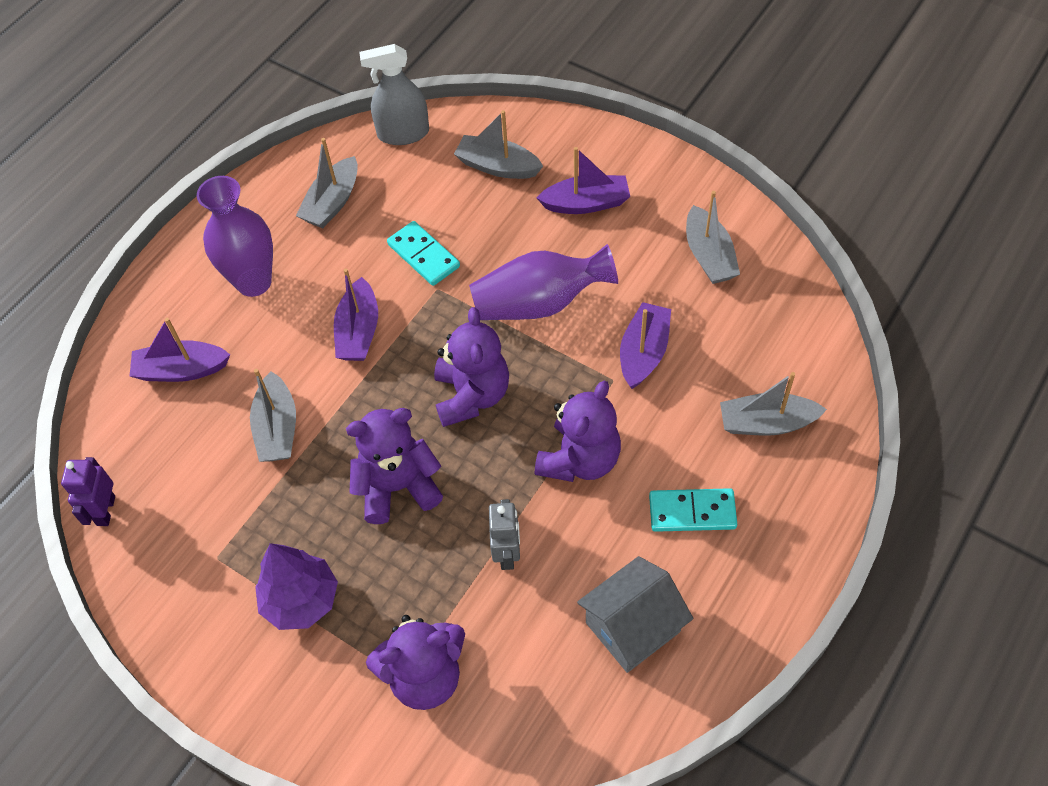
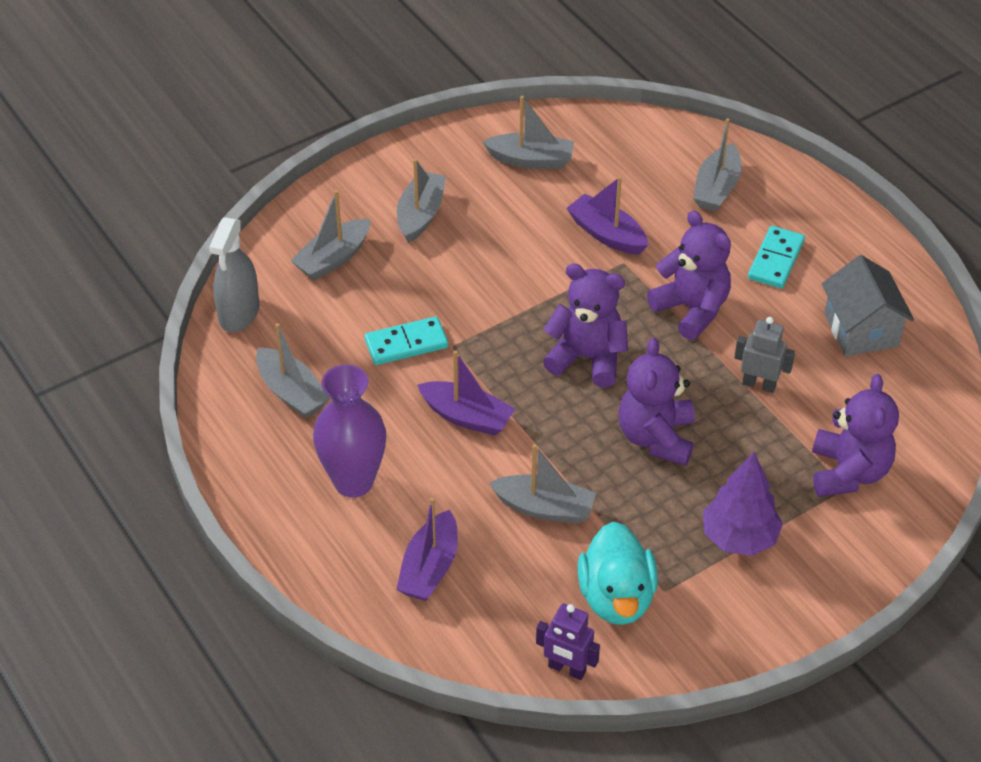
camera: 70 degrees left, 10 degrees down
(196, 521) = (616, 597): none -> turquoise duck
(539, 303) = (513, 282): purple vase -> none
(586, 203) = (420, 214): purple boat -> grey boat

